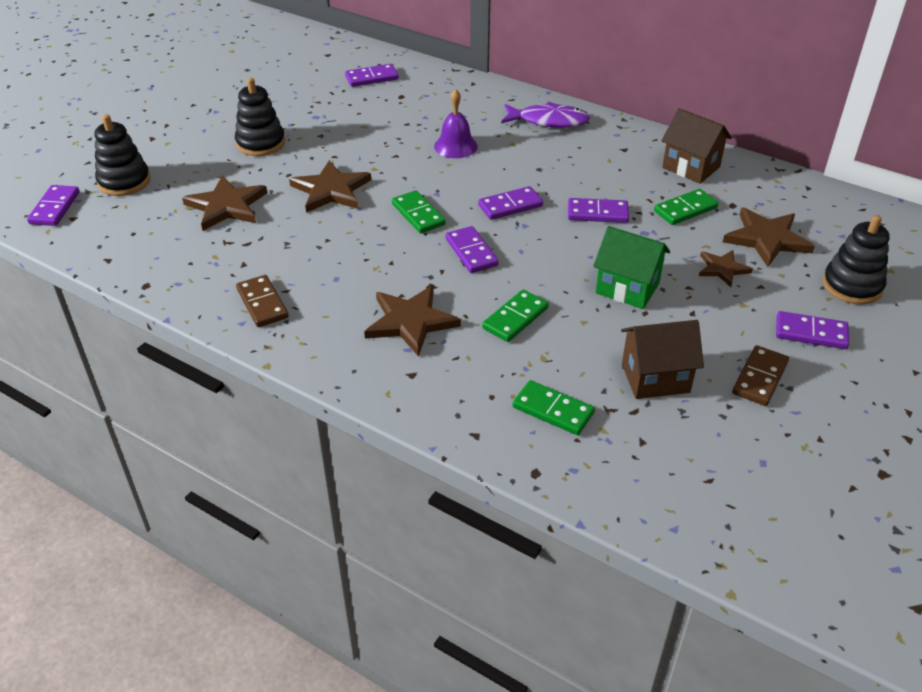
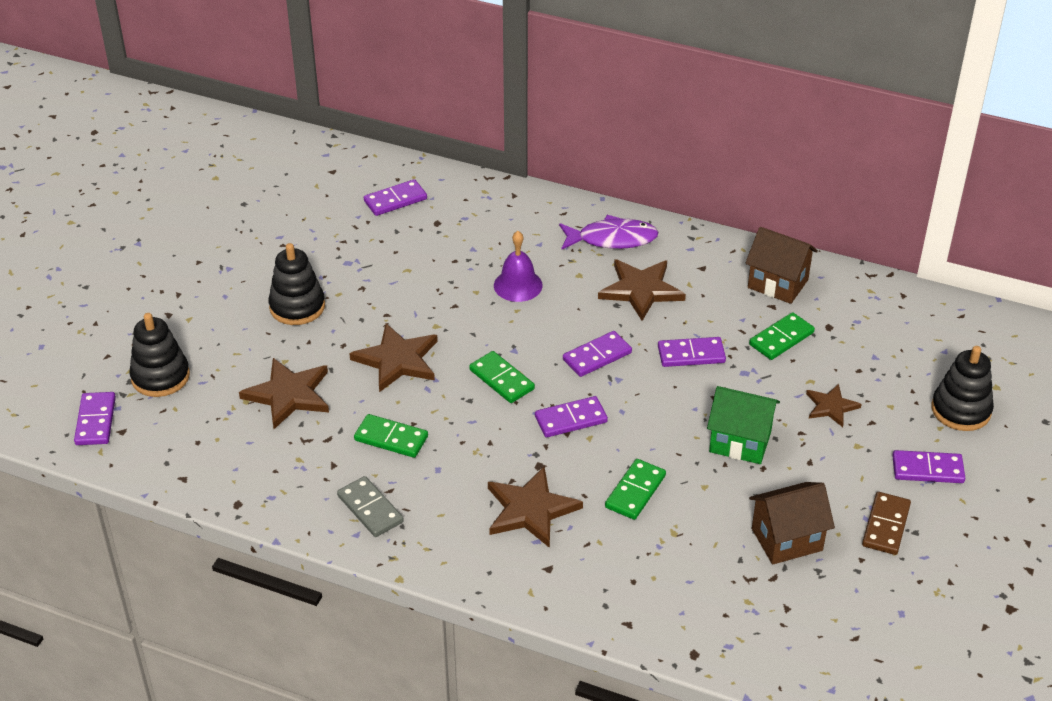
camera: 10 degrees left, 0 degrees up
(262, 303) = (370, 509): brown domino -> grey domino
(471, 252) = (571, 419): purple domino -> purple domino turned 75 degrees counterclockwise
(553, 410) = (696, 587): green domino -> green domino (391, 438)
(766, 239) = (870, 365): brown star -> brown star (641, 290)

